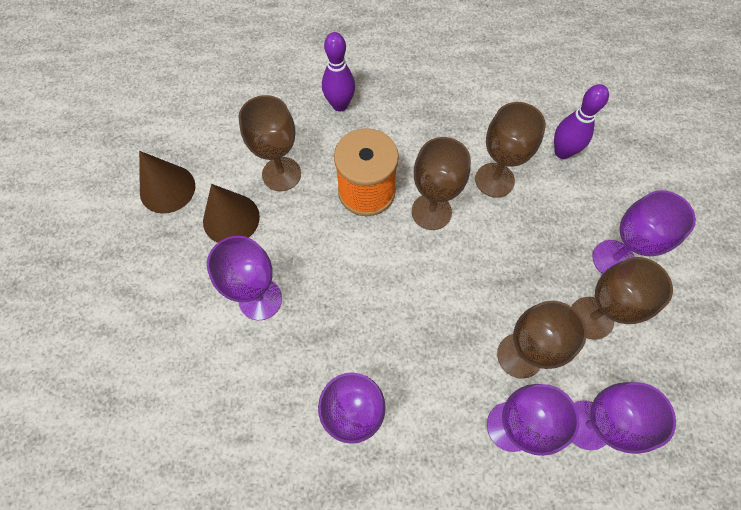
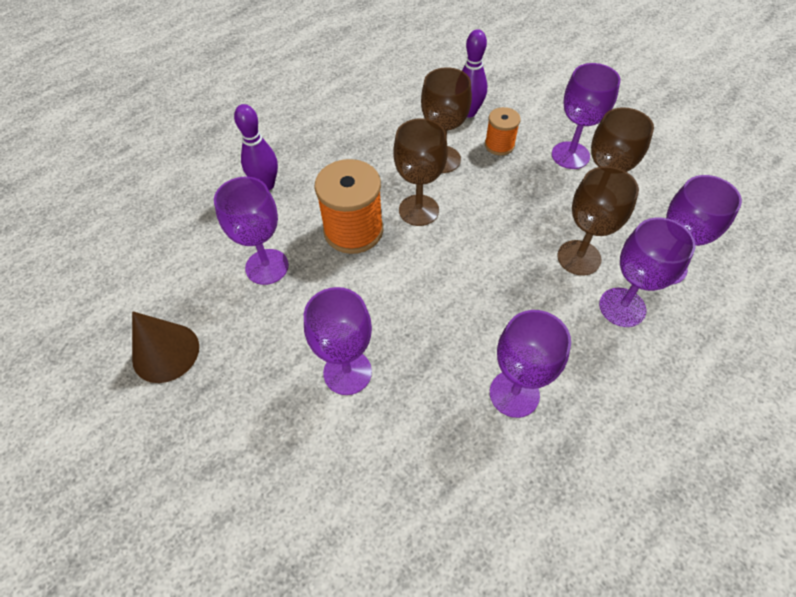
camera: 40 degrees left, 10 degrees down
(231, 219) = (255, 332): brown cone -> none
(281, 174) = (267, 267): brown goblet -> purple goblet
(558, 202) = (499, 145): none -> orange spool

